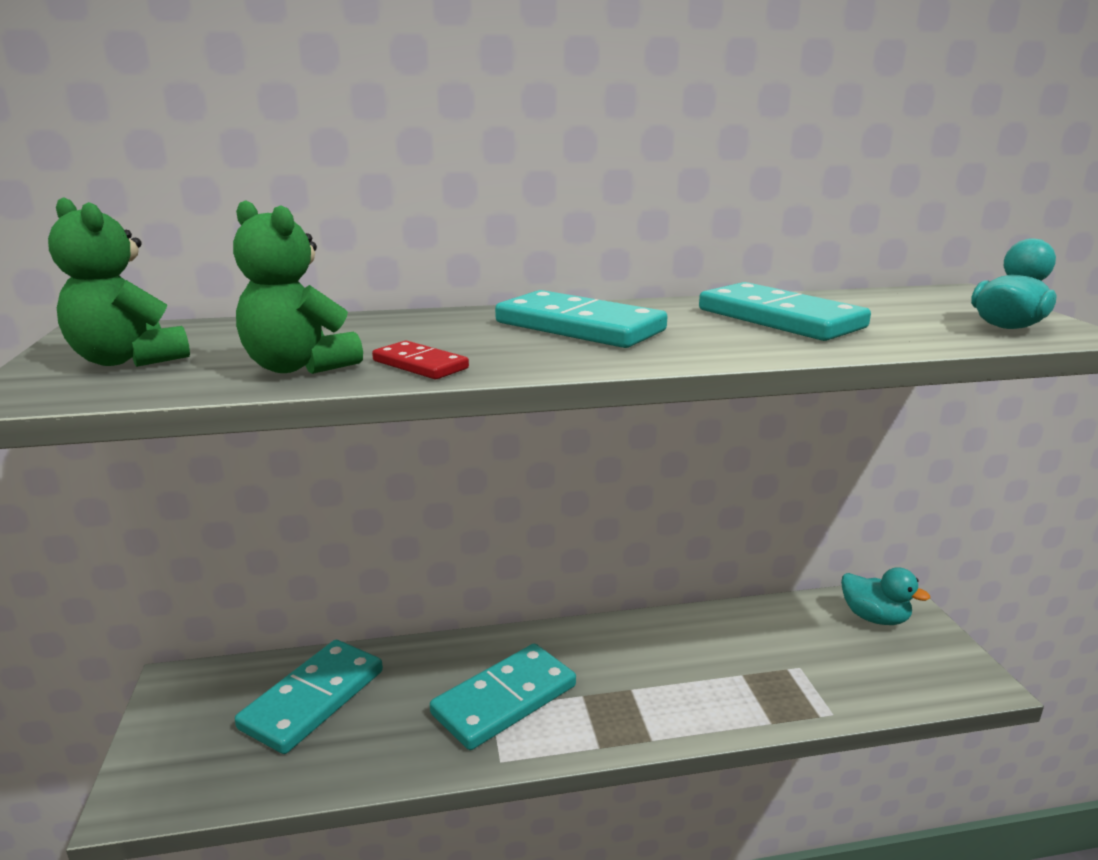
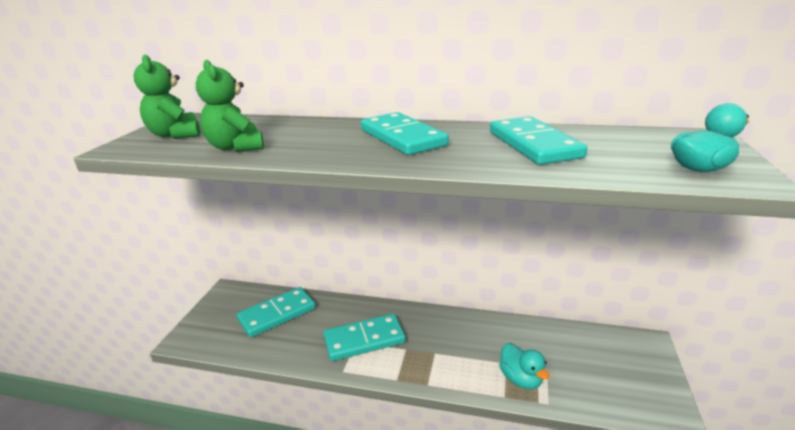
camera: 25 degrees right, 5 degrees up
(420, 365) = (290, 153): red domino -> none
(874, 618) = (621, 351): turquoise duck -> turquoise duck (521, 379)

